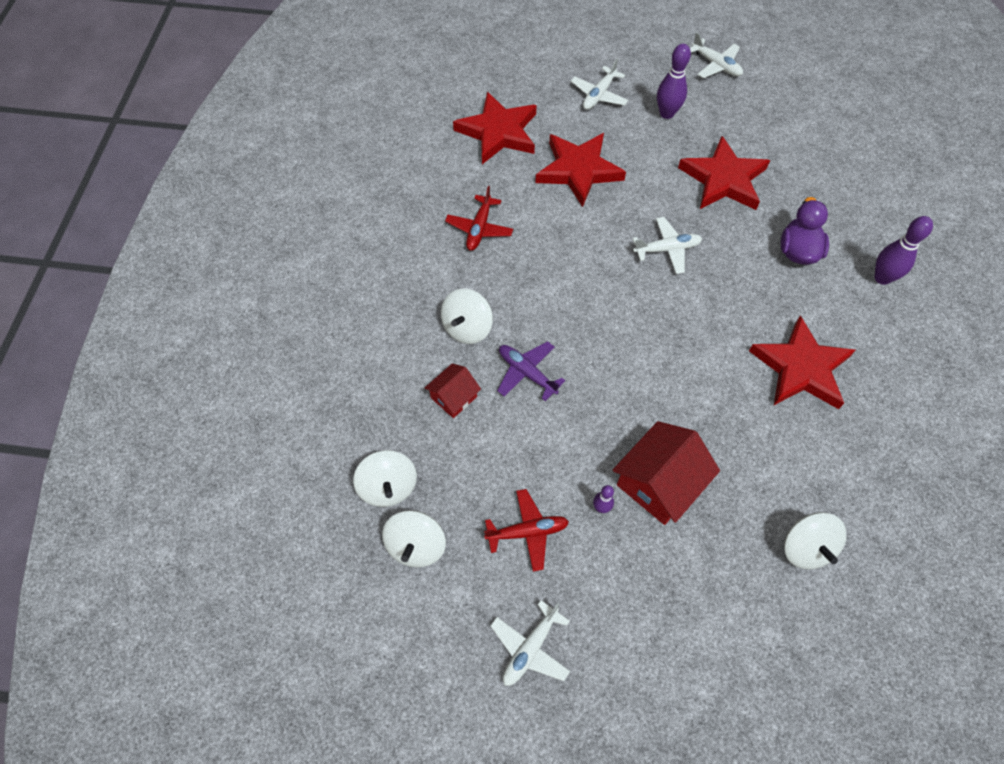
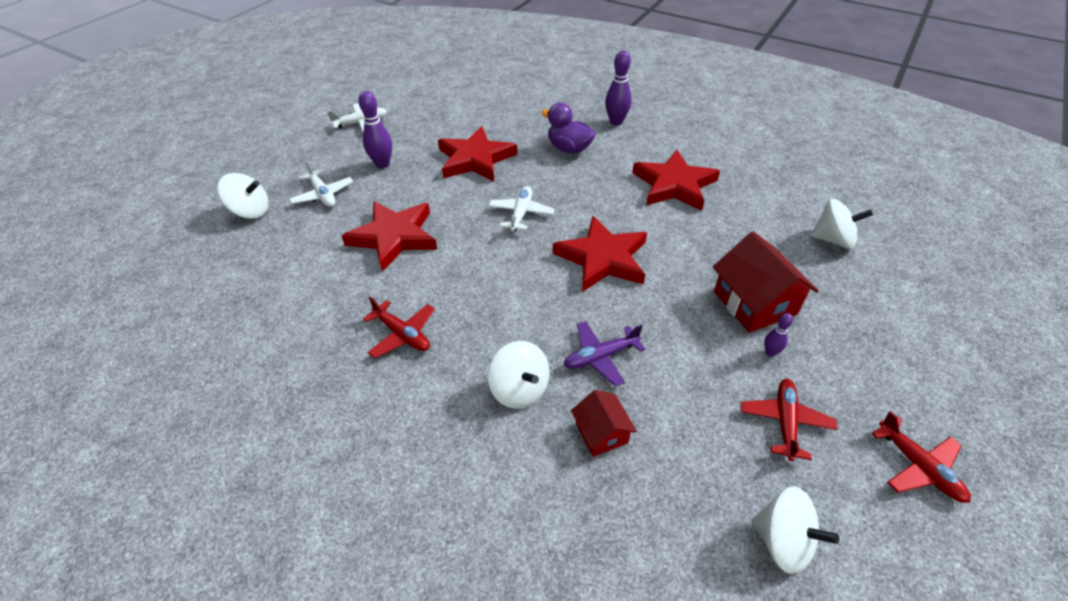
camera: 65 degrees left, 15 degrees down
(388, 487) = (696, 546): white spinning top -> white spinning top (251, 211)
(498, 132) = (296, 277): red star -> red star (602, 258)
(530, 648) = (918, 466): white plane -> red plane

